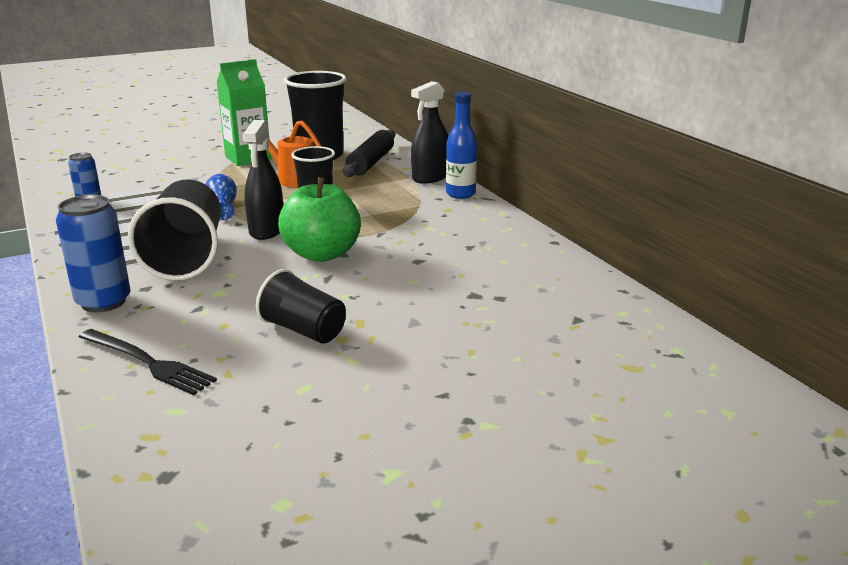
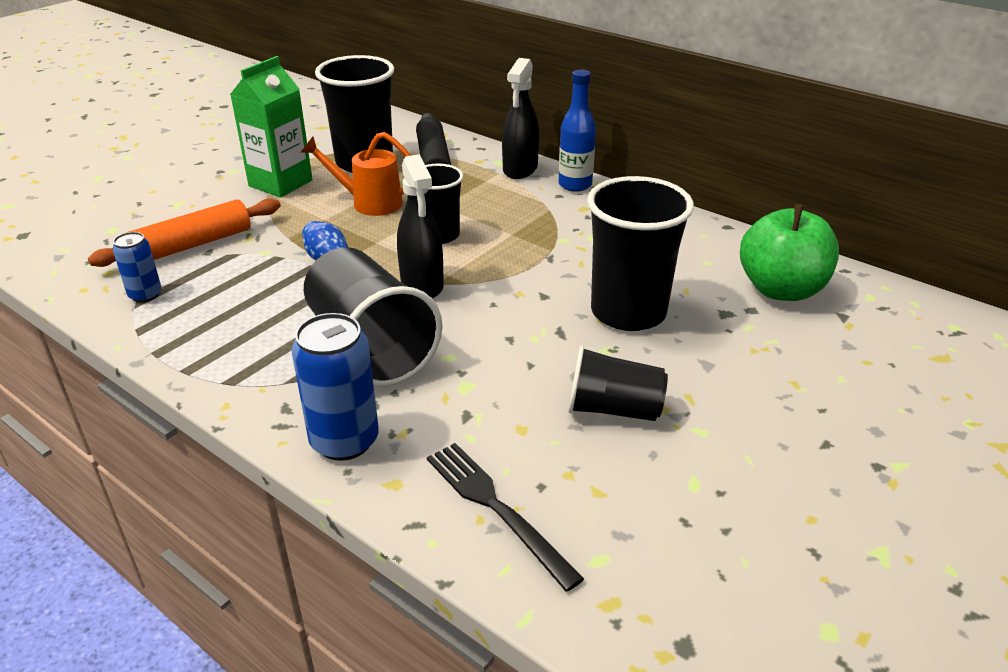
camera: 25 degrees left, 10 degrees up
(148, 363) = (496, 508): black fork -> black fork turned 135 degrees counterclockwise
(150, 181) = (193, 245): none -> orange rolling pin
(322, 254) = (520, 302): green apple -> green apple (781, 289)
(395, 277) = (628, 312): none -> black cup

